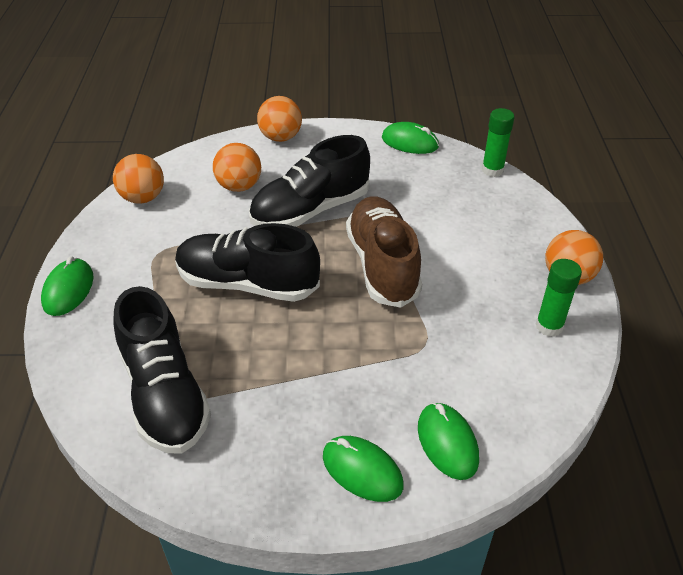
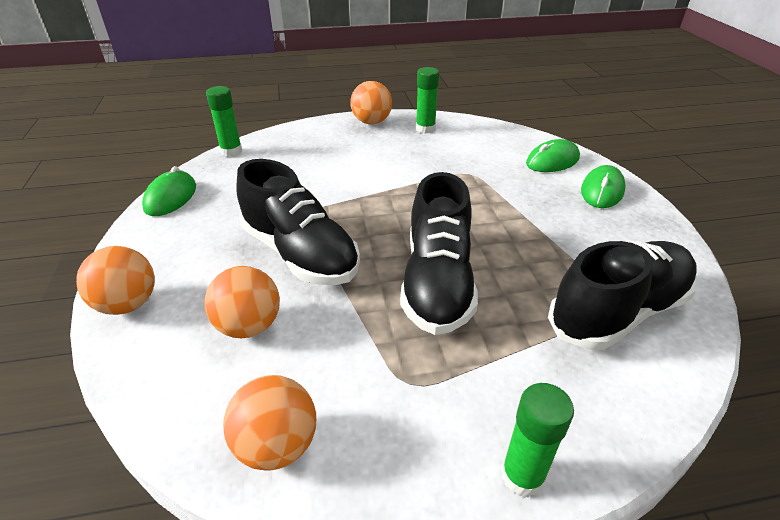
camera: 100 degrees left, 5 degrees down
(68, 290) = (522, 476): green mouse -> green glue stick
(382, 265) = (381, 199): brown shoe -> none

